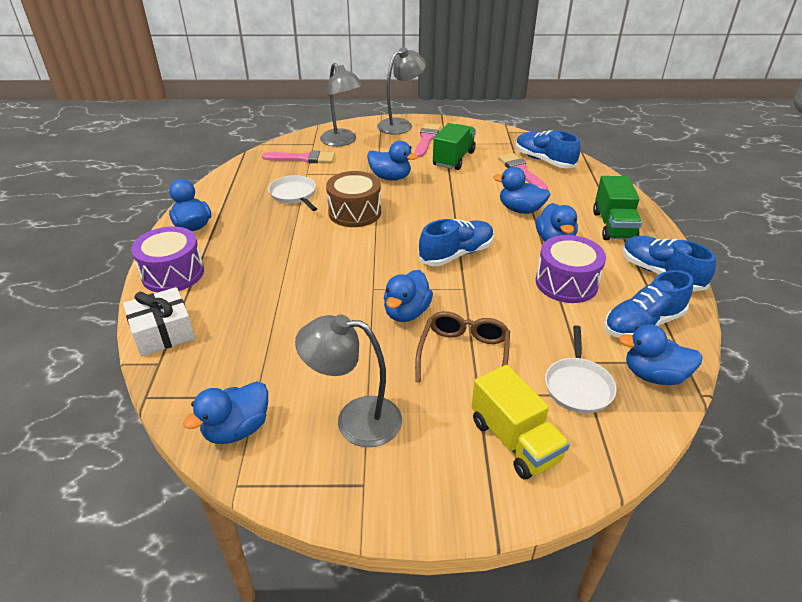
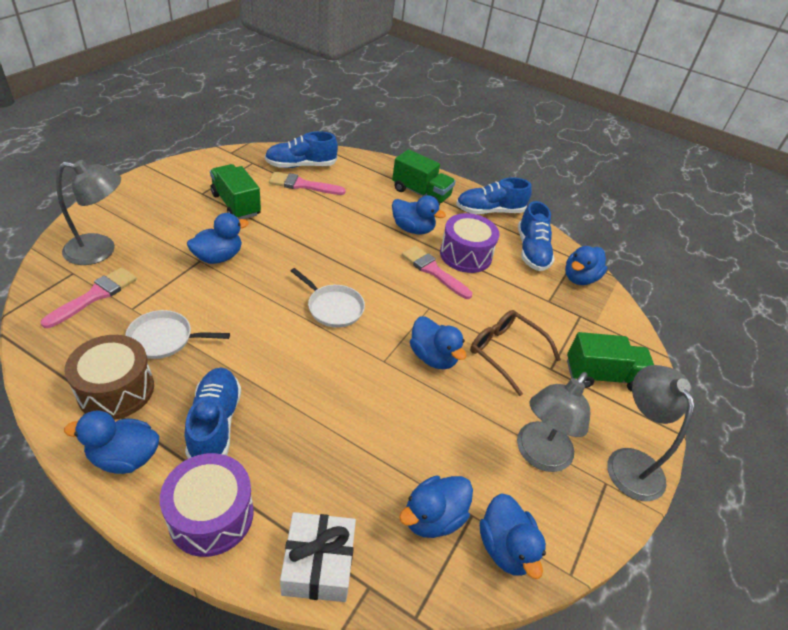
camera: 65 degrees left, 5 degrees up
(355, 212) = (252, 311): brown drum -> brown drum (116, 390)
(400, 124) = (125, 197): grey lamp -> grey lamp (630, 462)
(426, 139) = (178, 198): pink brush -> pink brush (433, 271)
(456, 254) = (381, 286): blue shoe -> blue shoe (215, 423)
(515, 440) = (602, 375): yellow truck -> green truck
(520, 210) = (356, 219): blue duck -> blue duck (433, 518)
(578, 386) = (570, 316): white pan -> white pan (333, 307)

